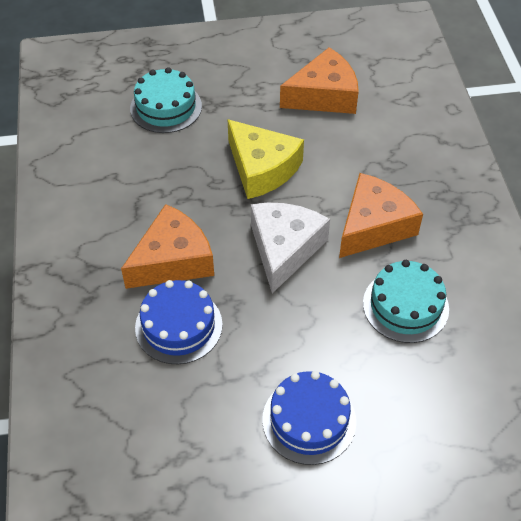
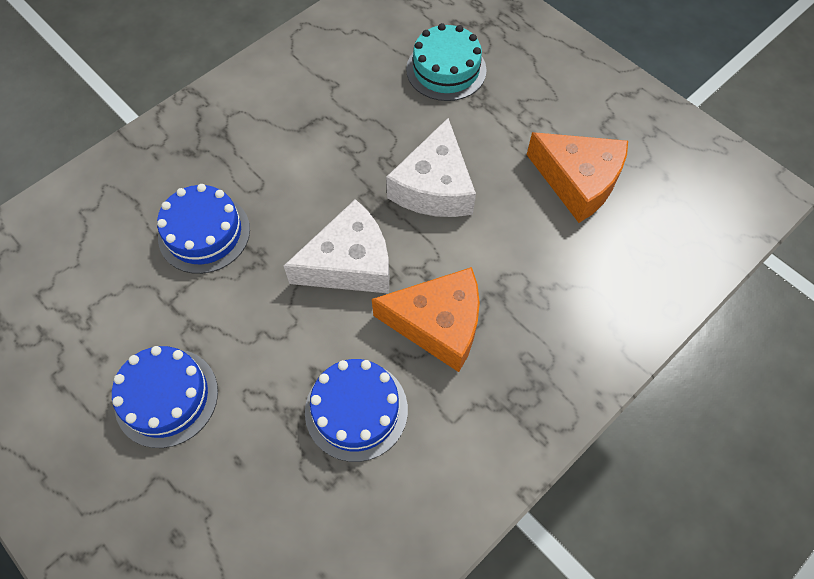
camera: 55 degrees right, 10 degrees up
(173, 260) = (272, 185): orange cheese -> none
(262, 168) = (434, 187): yellow cheese -> white cheese
(405, 306) = (356, 410): turquoise cake -> blue cake

